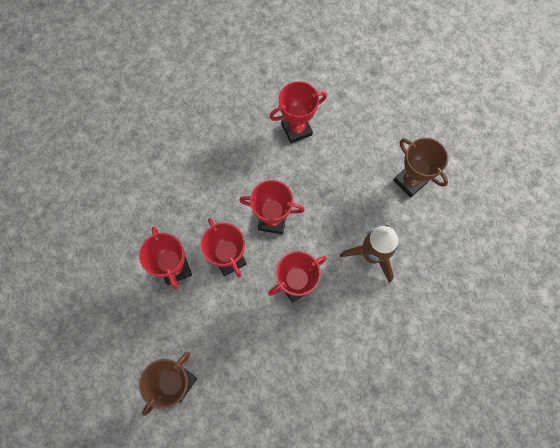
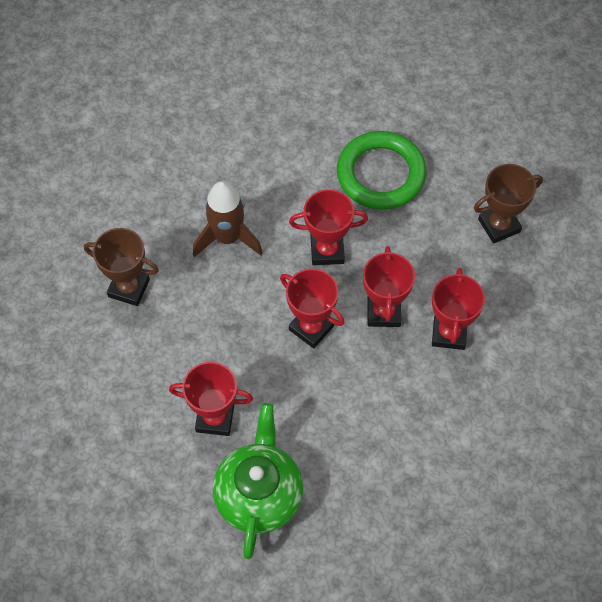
camera: 150 degrees left, 10 degrees down
(242, 101) = (259, 494): none -> green teapot
(293, 376) = (381, 174): none -> green ring
(410, 181) = (129, 288): brown trophy -> brown trophy turned 60 degrees counterclockwise

